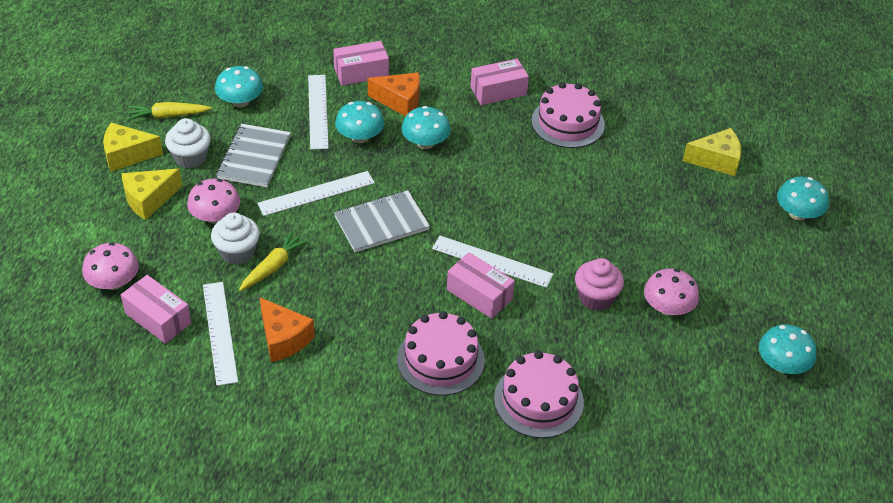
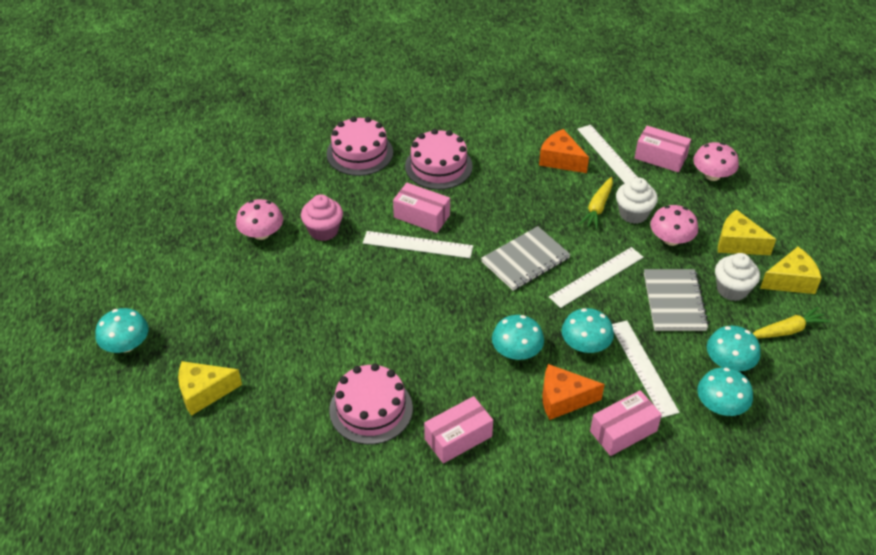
camera: 170 degrees right, 0 degrees up
(149, 199) = (738, 243): yellow cheese -> yellow cheese turned 105 degrees counterclockwise
(782, 364) = (170, 207): turquoise mushroom -> turquoise mushroom (720, 405)

